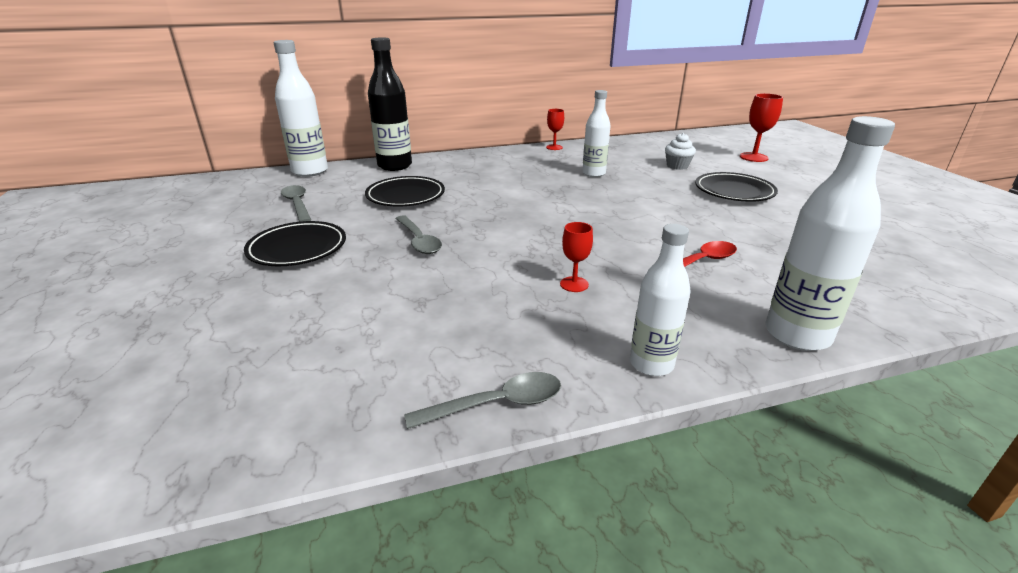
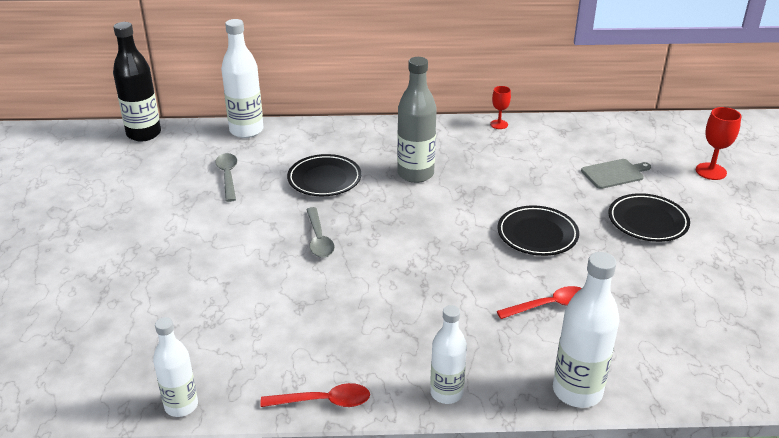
camera: 15 degrees right, 5 degrees up
(297, 249) = (219, 232): black plate -> black plate (537, 235)
(395, 166) = (327, 133): black bottle -> black bottle (144, 134)
(496, 404) = (323, 401): grey spoon -> red spoon
(497, 183) = (415, 174): none -> grey bottle
(574, 284) = (427, 309): red goblet -> none
(593, 173) = (518, 173): white bottle -> white bottle (181, 406)
(677, 166) = (614, 173): white cupcake -> grey cutting board

